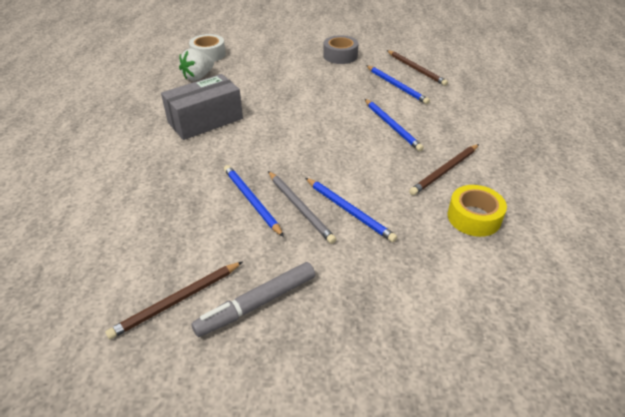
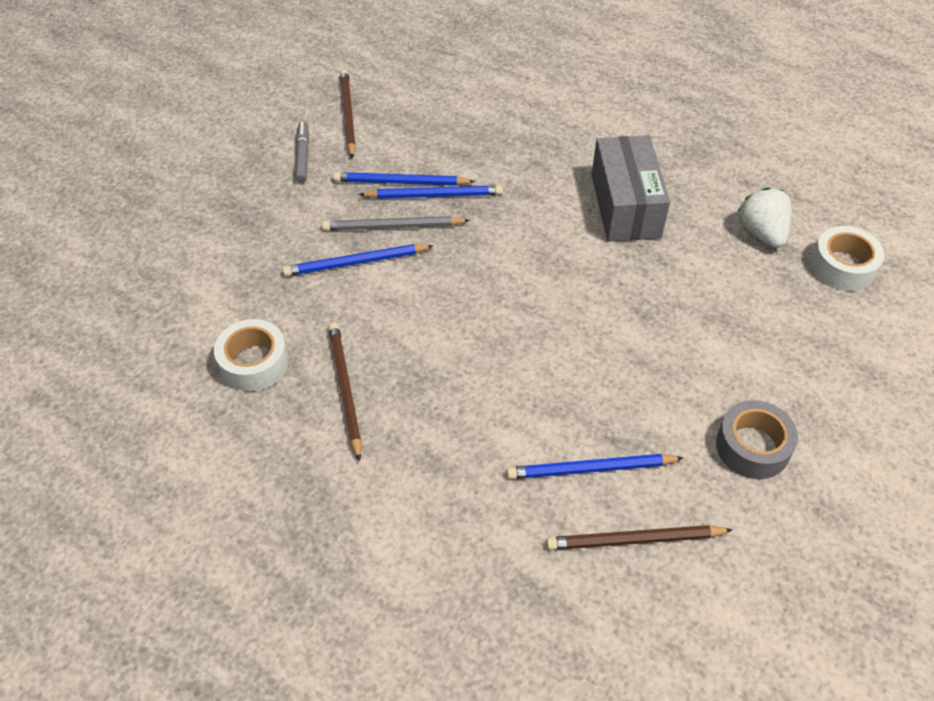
camera: 120 degrees right, 10 degrees up
(257, 304) = (303, 156): grey marker -> grey marker, size x0.66
(392, 126) = (480, 392): blue pencil -> blue pencil (400, 182)
(474, 217) = (254, 363): yellow tape -> white tape

